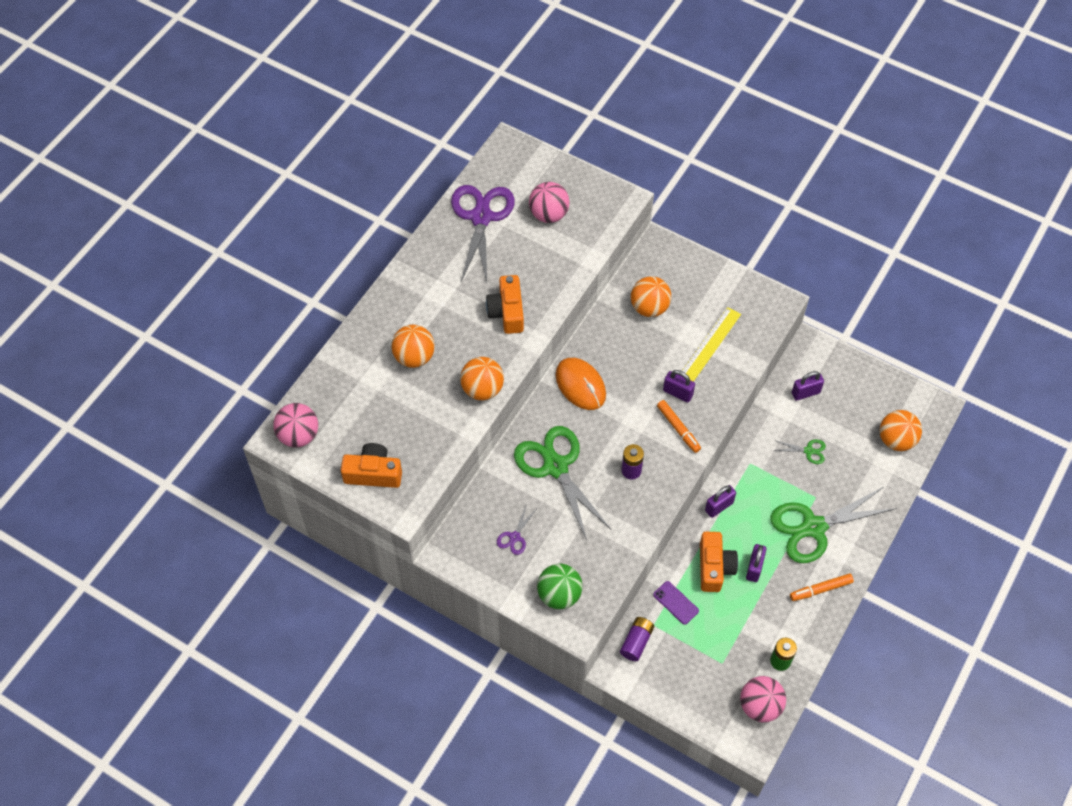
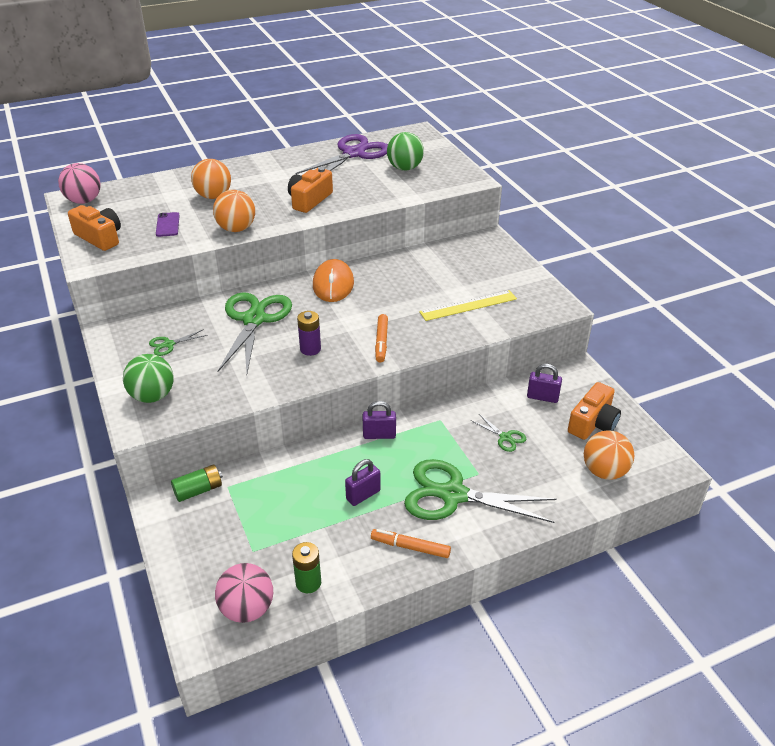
camera: 35 degrees right, 20 degrees down
(514, 537) = (168, 344): purple scissors -> green scissors
(549, 214) = (405, 168): pink ball -> green ball
(636, 642) = (198, 490): purple battery -> green battery
(649, 307) = (441, 266): orange ball -> none
(676, 603) = (264, 481): purple phone -> purple phone (167, 225)
(677, 393) = (407, 321): purple padlock -> none
(714, 567) = (327, 474): orange camera -> orange camera (593, 423)

